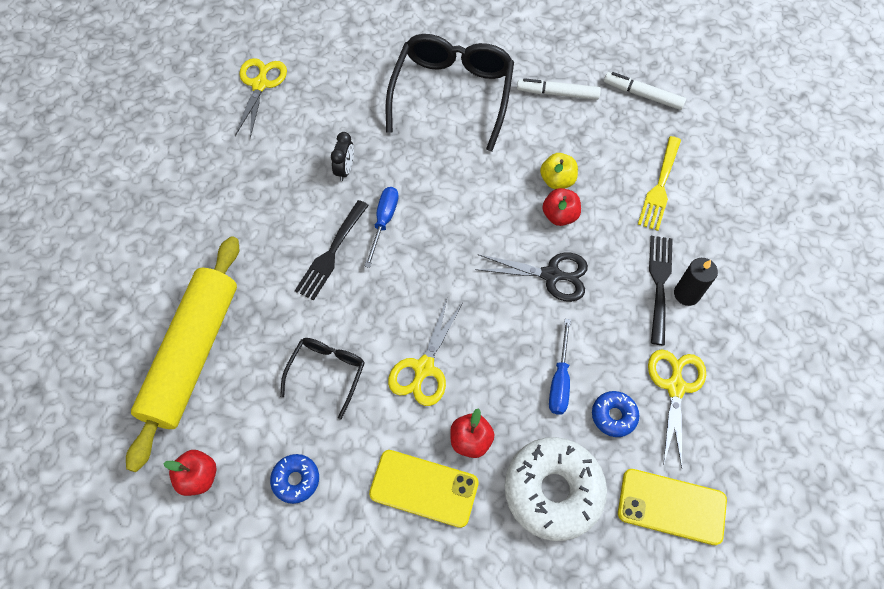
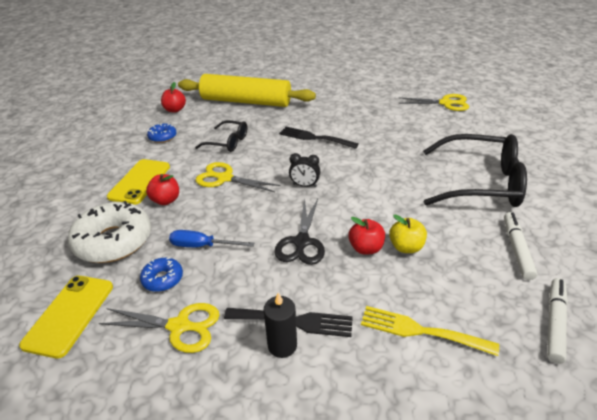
camera: 90 degrees right, 25 degrees down
(345, 169) = (384, 138): black clock -> black clock (304, 185)
(384, 222) = (343, 156): blue screwdriver -> none

